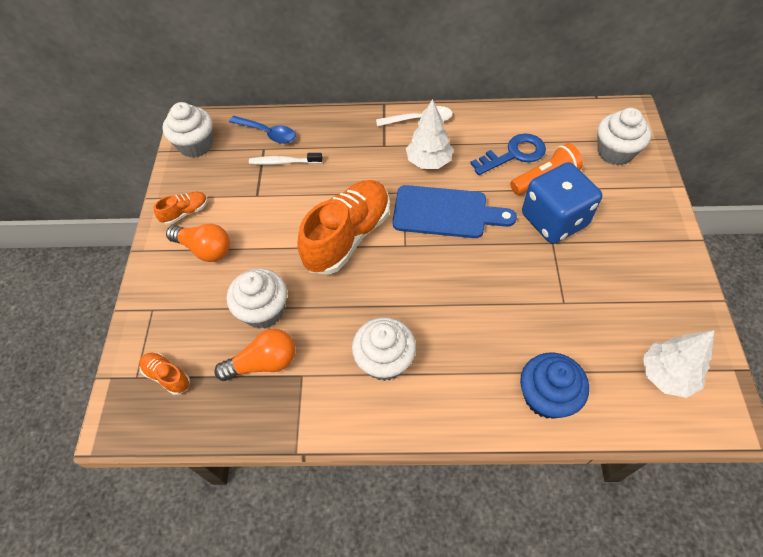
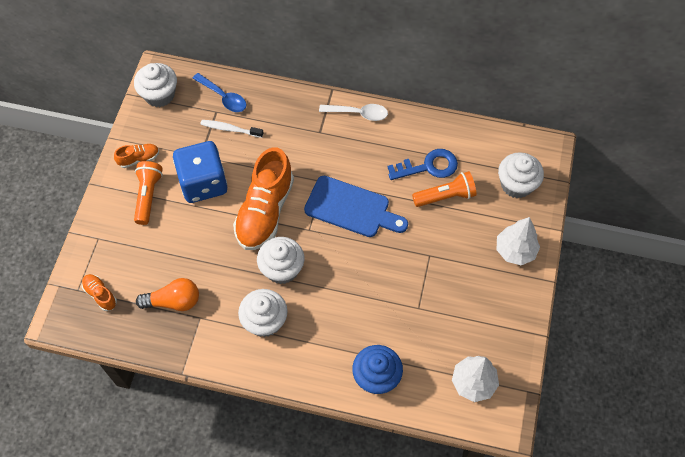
camera: 10 degrees right, 5 degrees up
(205, 249) = (148, 196): orange light bulb -> orange flashlight
(263, 310) = (183, 259): white cupcake -> white cupcake (282, 269)
(348, 237) = (265, 211): orange shoe -> orange shoe turned 150 degrees clockwise
(428, 162) = (353, 157): white tree -> white tree (515, 250)
(554, 220) = (438, 236): blue dice -> blue dice (203, 183)

